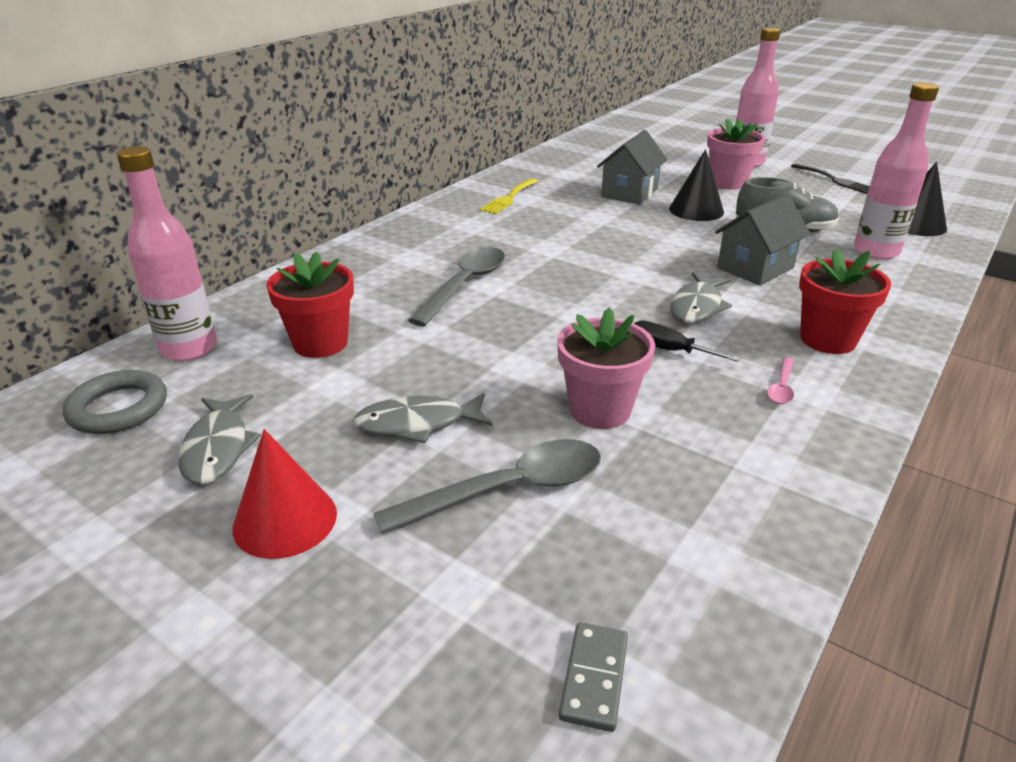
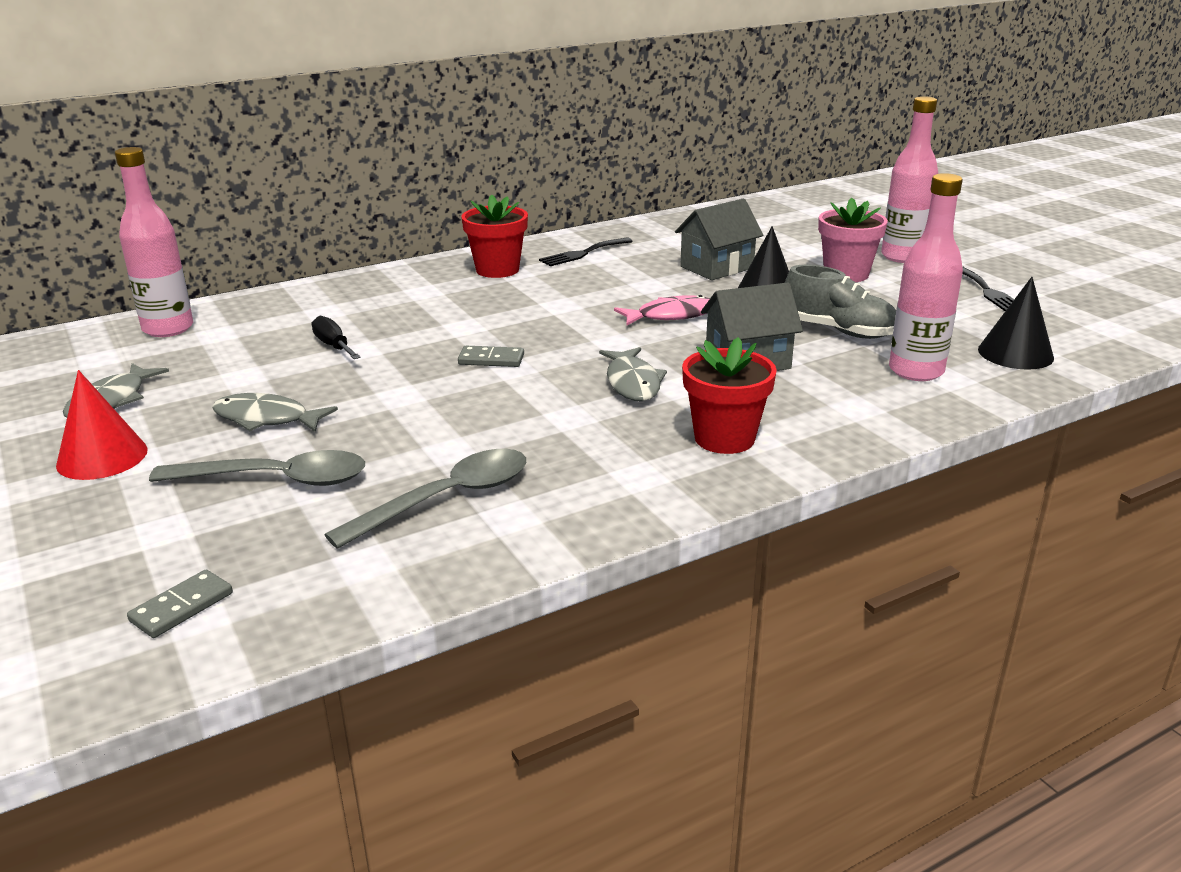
camera: 25 degrees right, 5 degrees down
(118, 408) = (78, 359): grey ring -> none
(320, 343) = (266, 345): red flower pot -> red flower pot (497, 270)
(464, 285) = (439, 323): grey spoon -> grey spoon (446, 499)
(509, 198) = (583, 253): yellow fork -> black fork
(555, 311) = (491, 359): none -> grey domino
(600, 410) = (423, 444): pink flower pot -> none
(649, 240) = (671, 315): none -> pink fish
(669, 350) = (551, 413): black screwdriver -> black screwdriver (333, 346)
(697, 306) = (632, 383): grey fish -> grey fish turned 60 degrees counterclockwise
(781, 387) = (613, 466): pink spoon -> none

